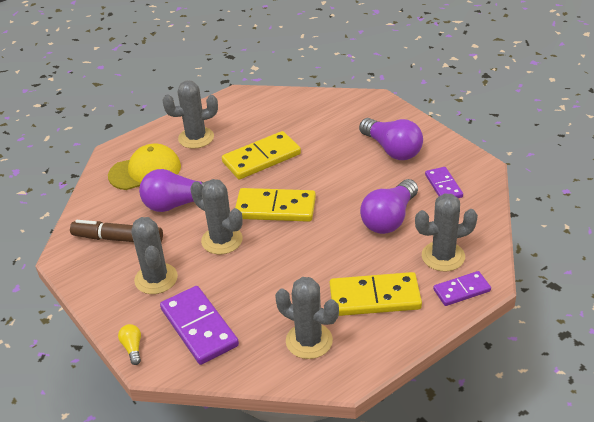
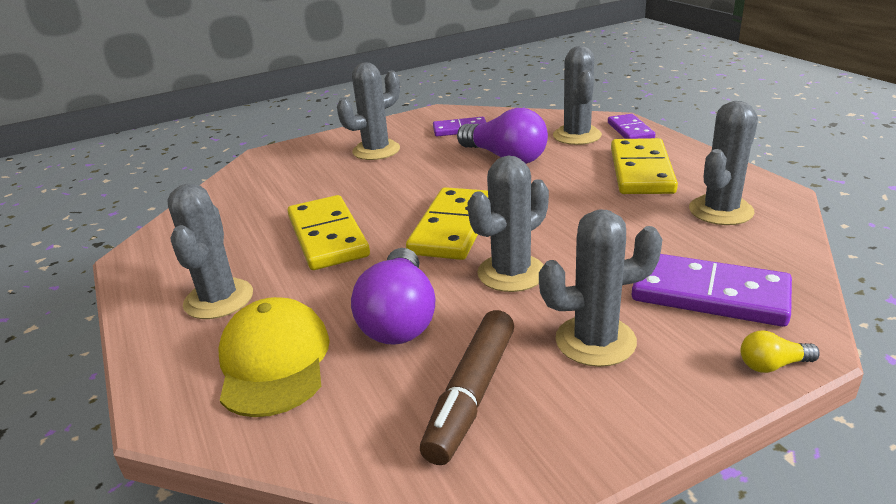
camera: 80 degrees left, 10 degrees down
(199, 327) = (709, 294): purple domino -> purple domino turned 45 degrees clockwise
(392, 149) = (376, 150): purple light bulb -> grey cactus

